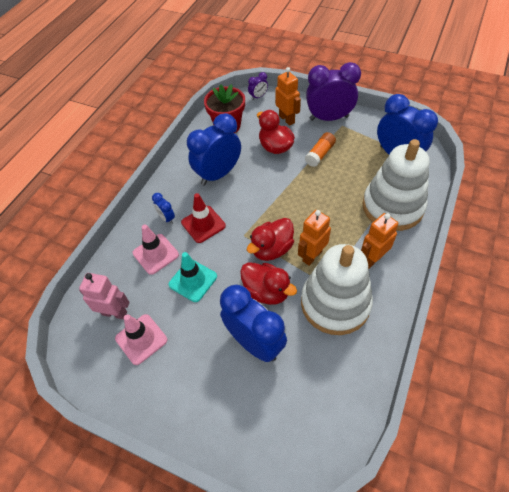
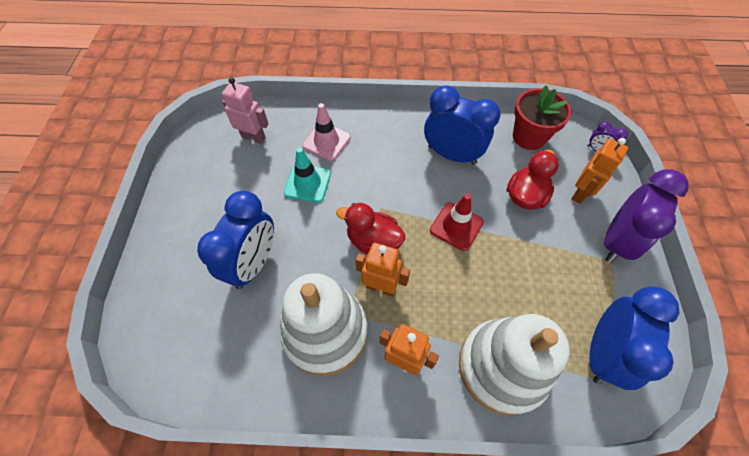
camera: 65 degrees right, 5 degrees up
(114, 313) = (254, 137): pink robot -> pink robot turned 60 degrees counterclockwise
(141, 339) = (233, 167): pink traffic cone -> none
(166, 218) = (372, 133): blue clock -> none
(203, 224) = (378, 166): red traffic cone -> red traffic cone (456, 226)
(266, 291) = (317, 254): red duck -> none
(320, 154) = (543, 249): orange glue stick -> none
(329, 118) = (616, 241): purple clock -> purple clock turned 60 degrees clockwise

